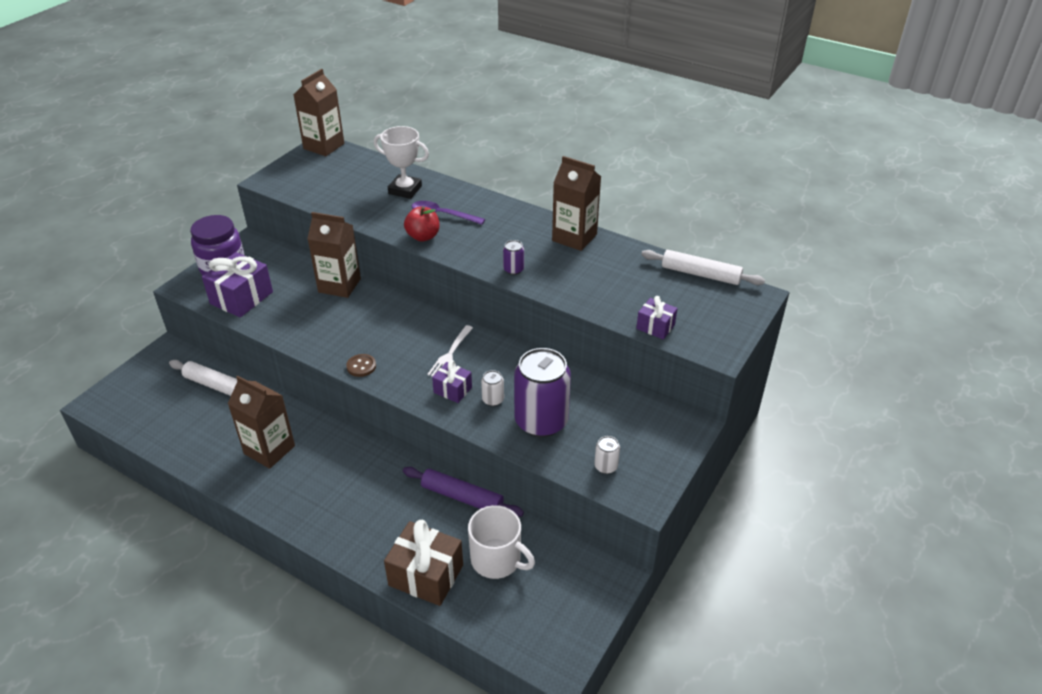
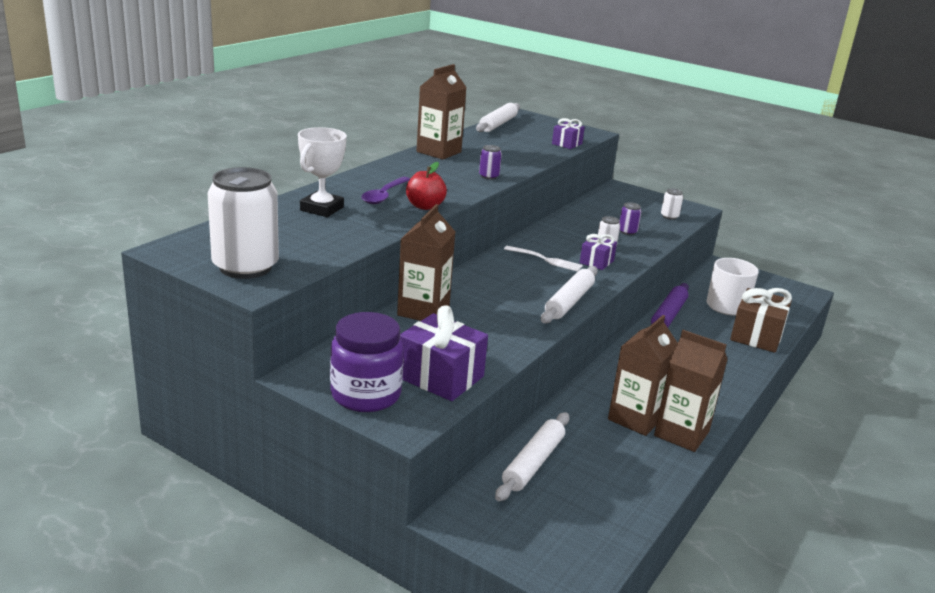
camera: 90 degrees left, 15 degrees down
(297, 173) = (245, 267): none -> white can
(324, 146) = (174, 248): brown carton -> brown carton (681, 434)
(361, 366) = (569, 302): brown button -> white rolling pin
(541, 421) = (627, 232): purple can -> purple can, size x0.42

